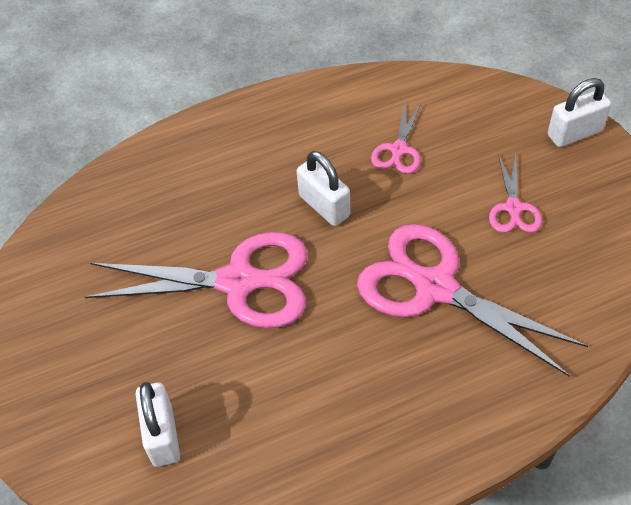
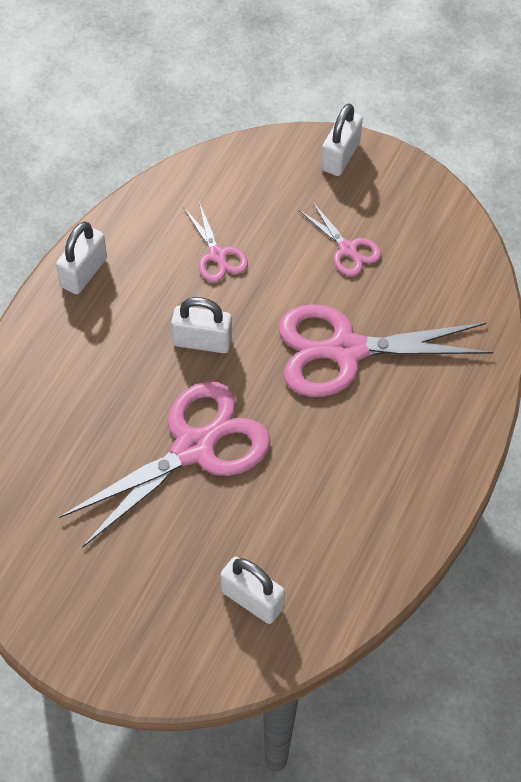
camera: 45 degrees left, 5 degrees up
(286, 104) = (84, 272): none -> white padlock

